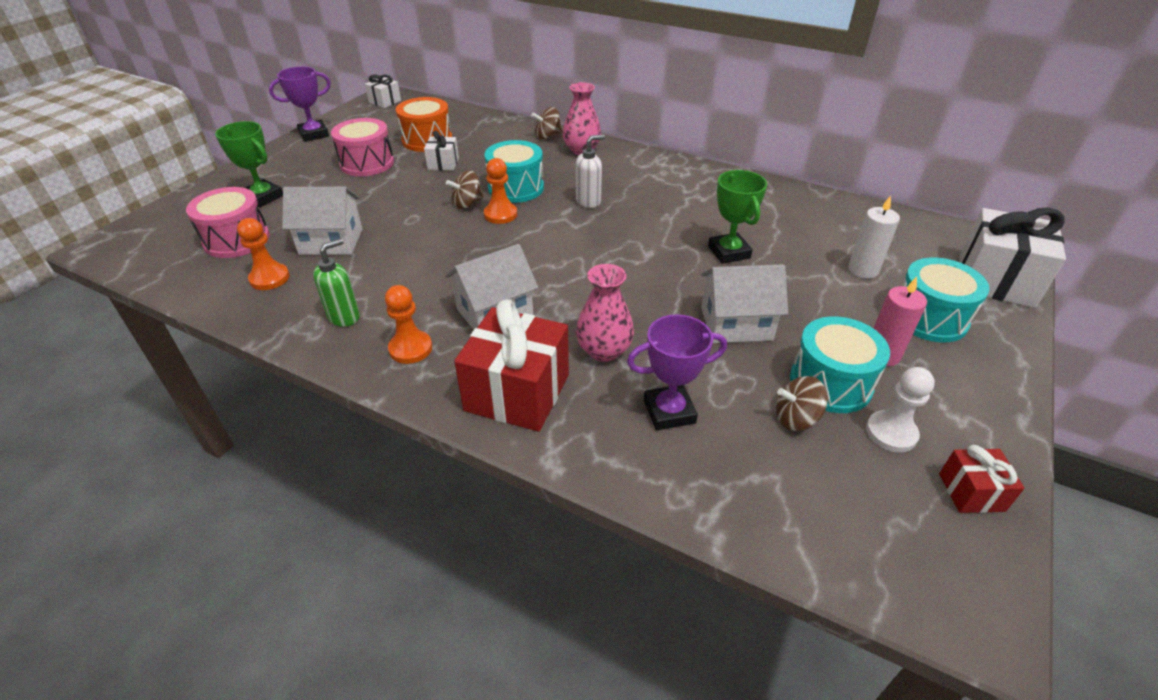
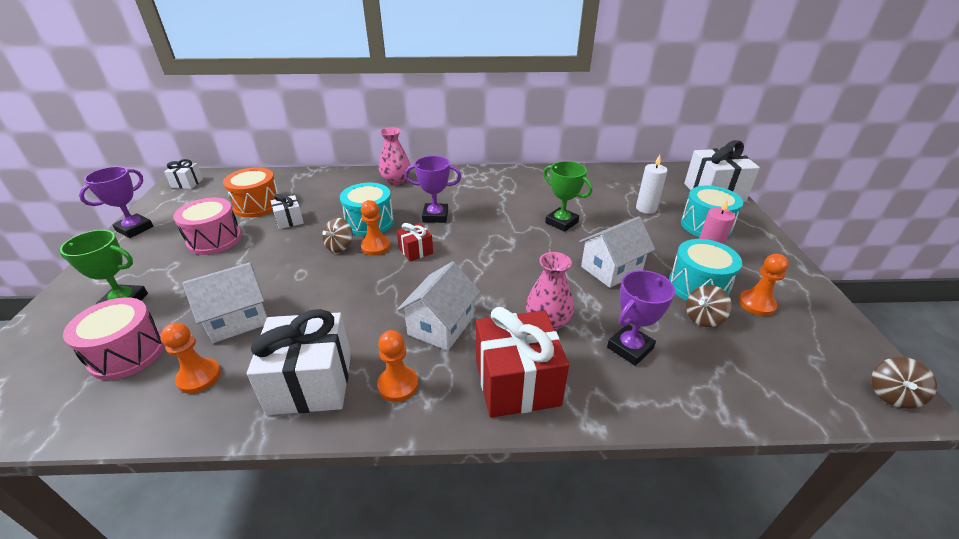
camera: 30 degrees left, 5 degrees down
(344, 317) = (311, 382): green soap dispenser -> white gift
(547, 136) = (360, 177): brown spinning top -> brown spinning top (892, 395)
(588, 201) = (435, 216): white soap dispenser -> purple trophy
(891, 433) = (756, 304): white pawn -> orange pawn
(971, 492) = (824, 322): red gift -> red gift (416, 251)

